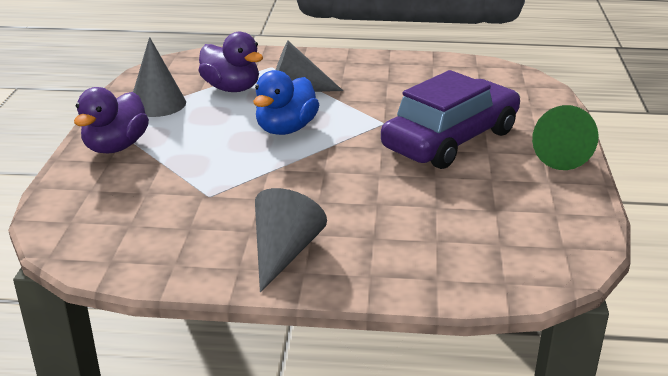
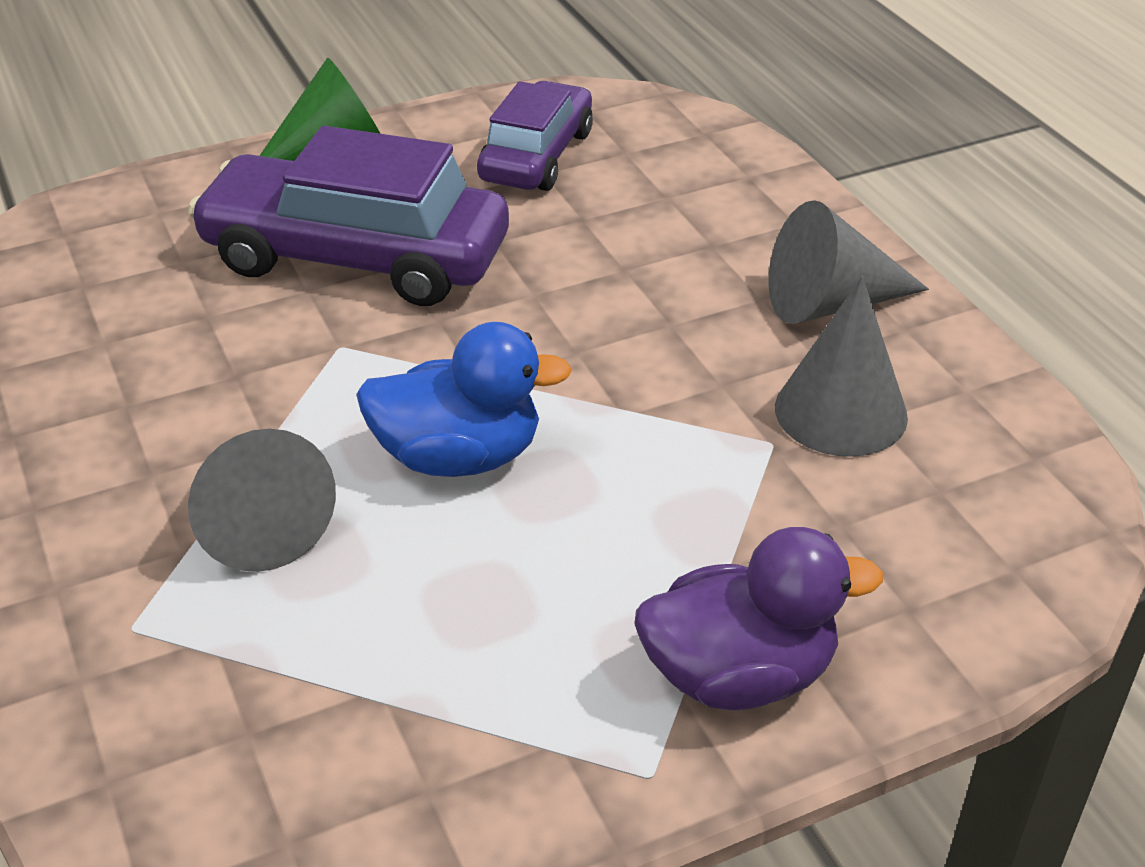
camera: 120 degrees left, 10 degrees up
(157, 104) = (490, 732): grey cone -> grey cone (840, 411)
(231, 88) = (312, 637): purple duck -> none
(515, 212) = (536, 156): none -> purple car

